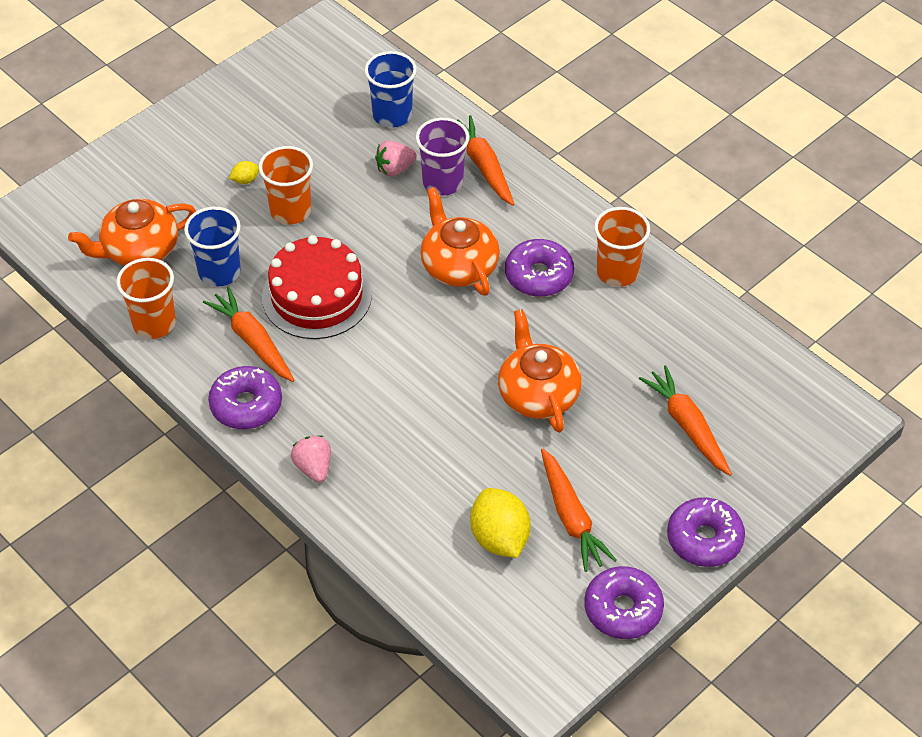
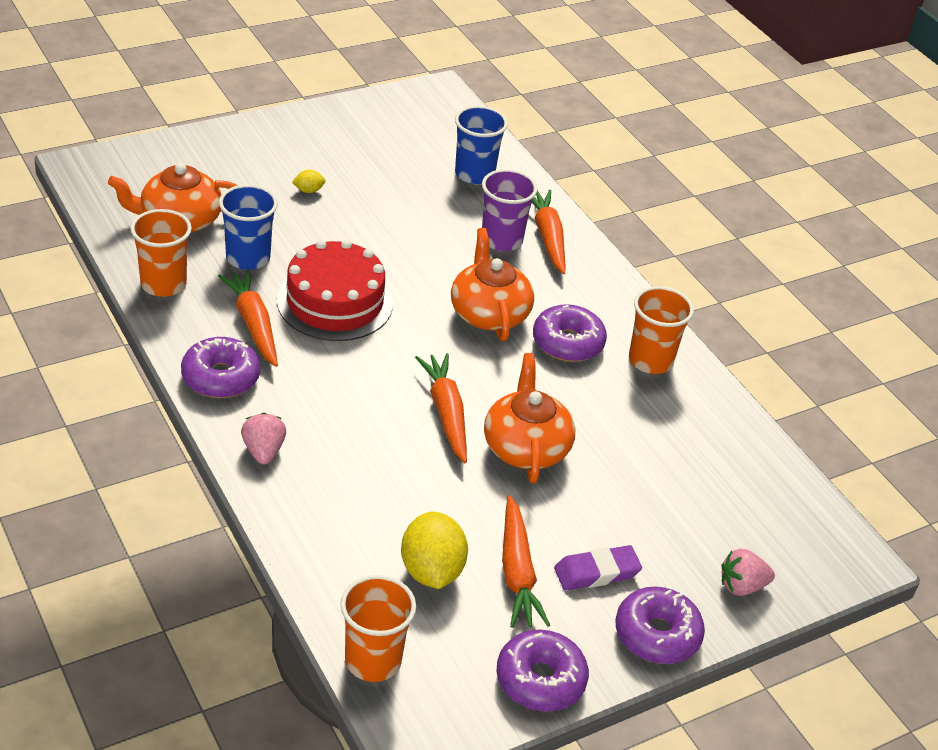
camera: 10 degrees right, 10 degrees down
(290, 211) = (341, 226): orange cup -> orange cup (373, 660)
(395, 169) = (458, 217): pink strawberry -> pink strawberry (742, 586)
(637, 497) = (596, 572): none -> purple eraser
(687, 426) = (676, 519): orange carrot -> orange carrot (446, 413)

